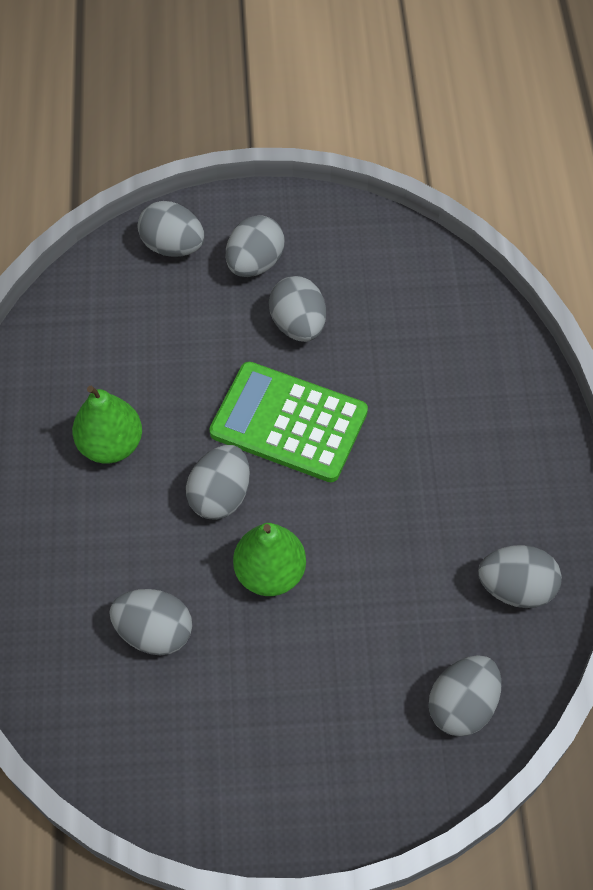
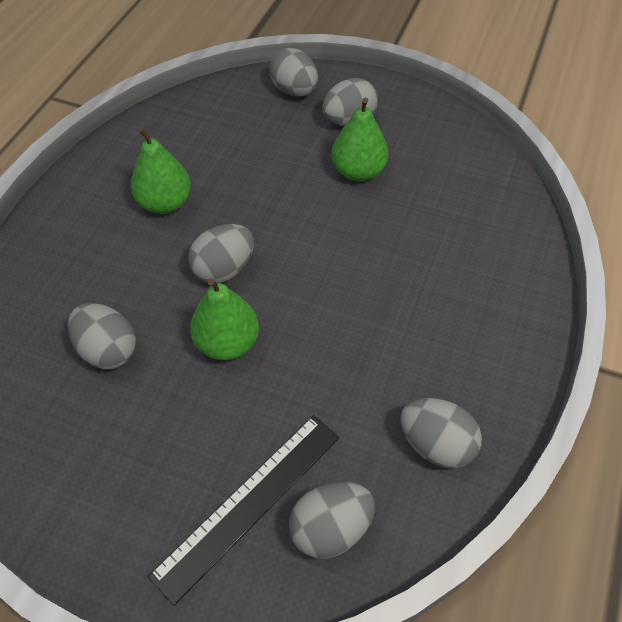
camera: 25 degrees right, 5 degrees down
(289, 422) = (310, 237): green calculator -> none
(298, 325) = (358, 172): grey egg -> green pear
(378, 716) = (248, 503): none -> black ruler

